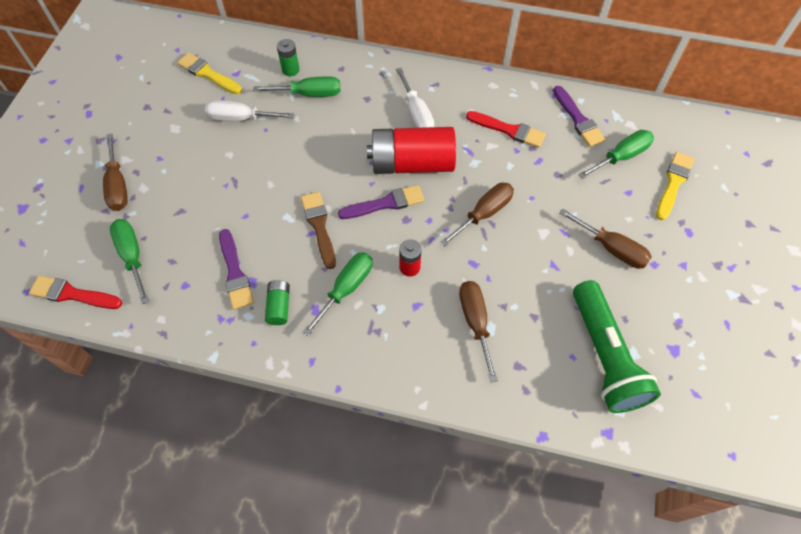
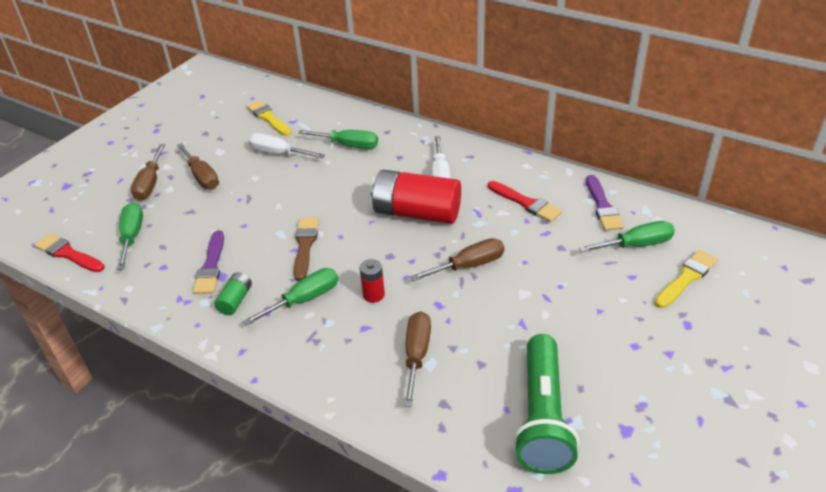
camera: 20 degrees right, 20 degrees down
(290, 70) = (341, 126): green battery -> none
(385, 203) = (375, 239): purple brush -> none
(611, 248) = (592, 321): brown screwdriver -> brown screwdriver (202, 177)

